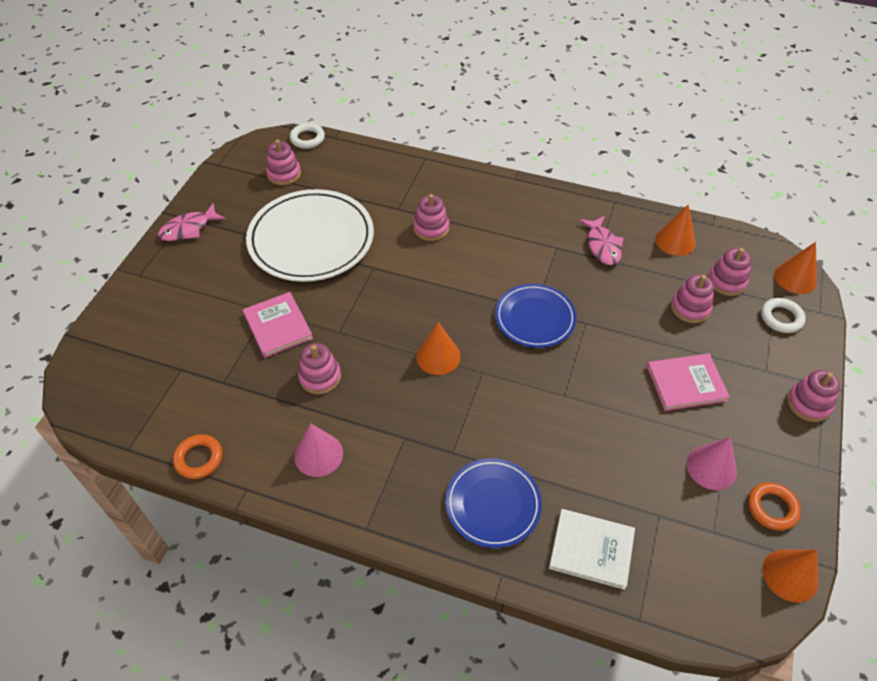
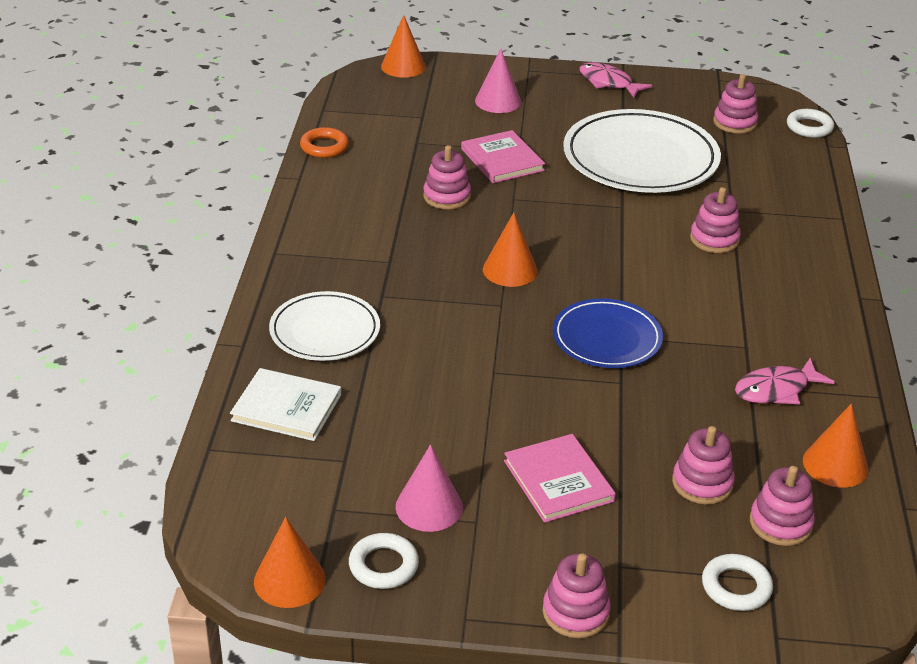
camera: 75 degrees right, 15 degrees down
(278, 326) = (502, 160): pink book -> pink book turned 75 degrees counterclockwise
(318, 454) = (350, 211): pink cone -> pink cone (498, 101)
(493, 504) = (325, 331): blue plate -> white plate
(591, 549) = (286, 407): white book -> white book turned 75 degrees counterclockwise
(772, 508) = (383, 565): orange ring -> white ring
(795, 278) = (838, 608): orange cone -> orange cone (403, 66)

